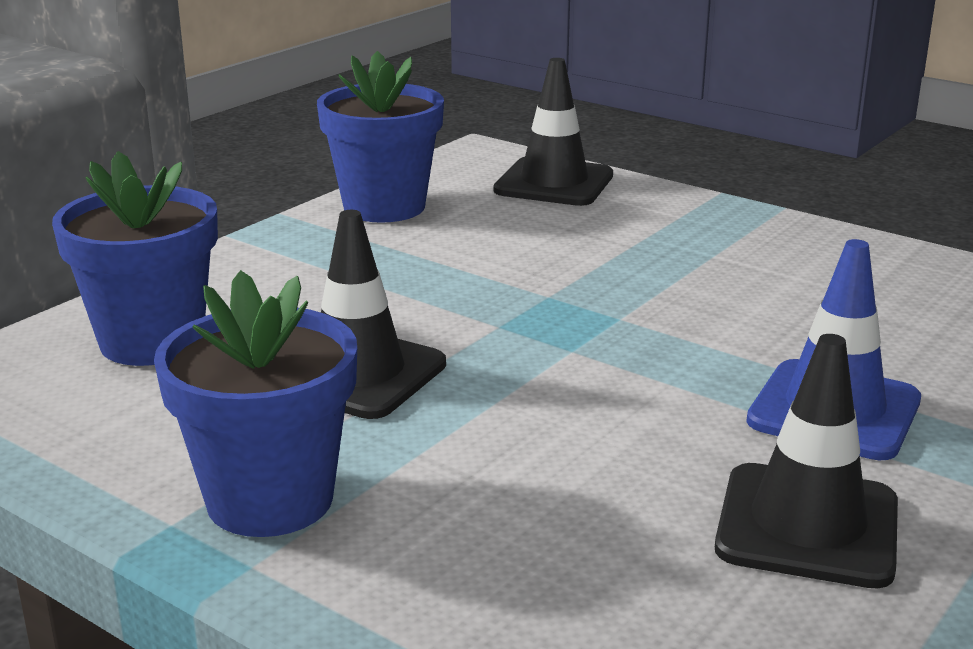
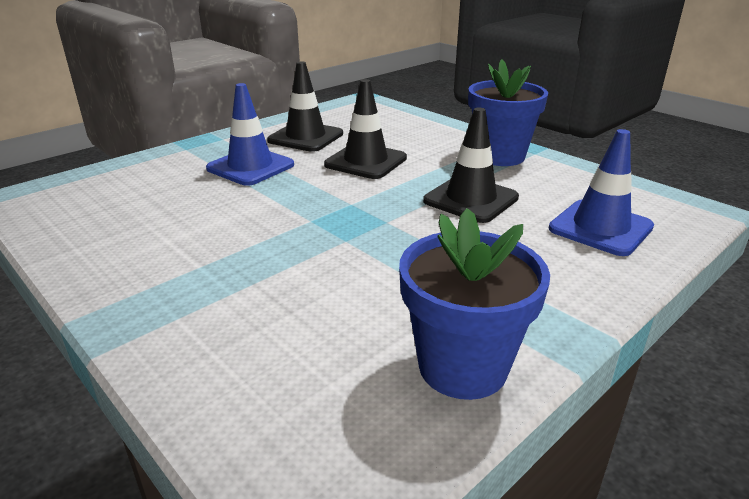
camera: 170 degrees left, 5 degrees up
(152, 341) = (600, 228): blue flower pot -> blue traffic cone
(554, 183) = (258, 397): black traffic cone -> black traffic cone (365, 161)

